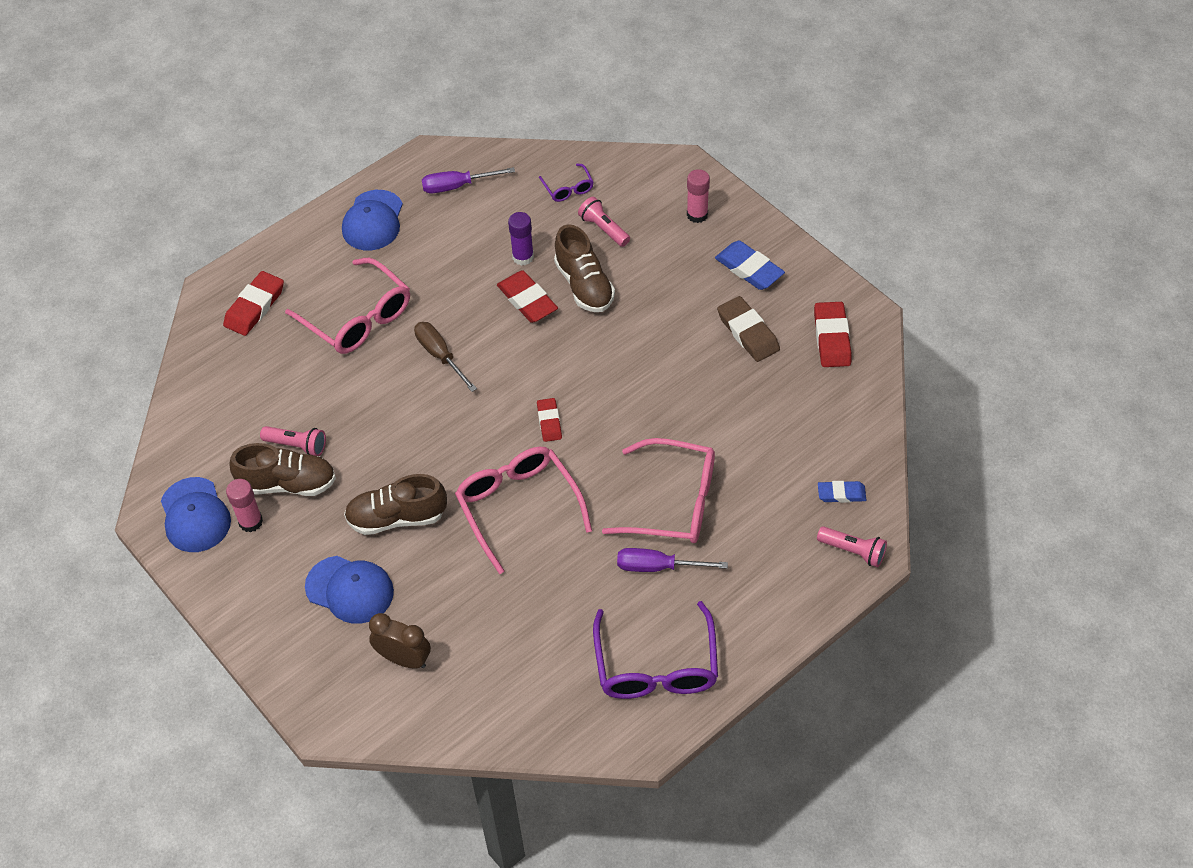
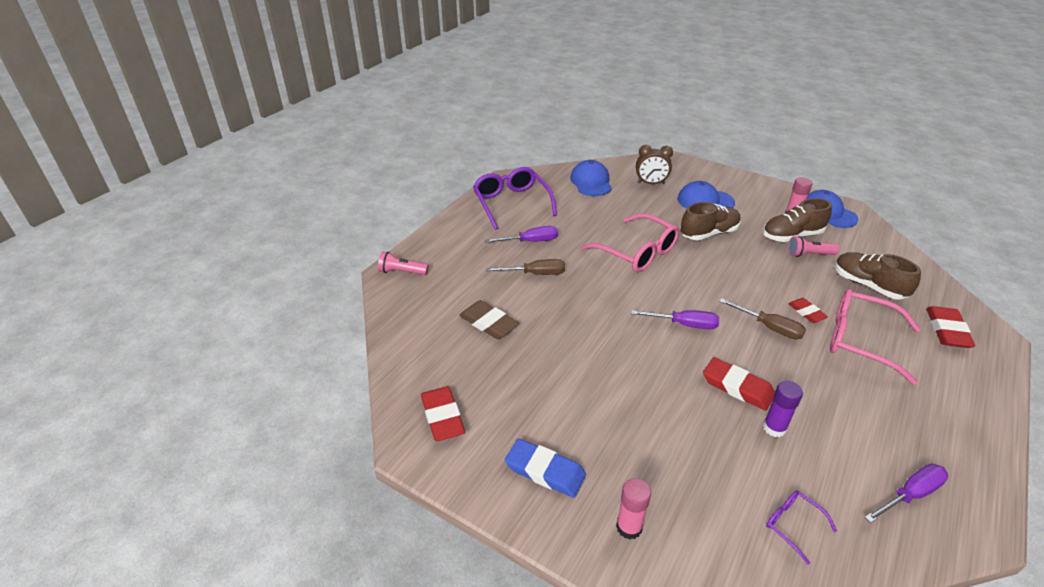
camera: 160 degrees right, 15 degrees down
(373, 221) = (946, 430): blue cap -> blue cap (591, 182)
(531, 382) = (684, 324): none -> purple screwdriver
(549, 422) = (651, 301): red eraser -> red eraser (806, 312)
(584, 285) = (697, 413): brown shoe -> brown shoe (868, 285)
(604, 229) = (719, 481): pink flashlight -> none
(673, 502) = (535, 274): pink glasses -> brown screwdriver
(748, 332) = (523, 404): brown eraser -> brown eraser (488, 323)
(841, 494) = (415, 301): blue eraser -> none

